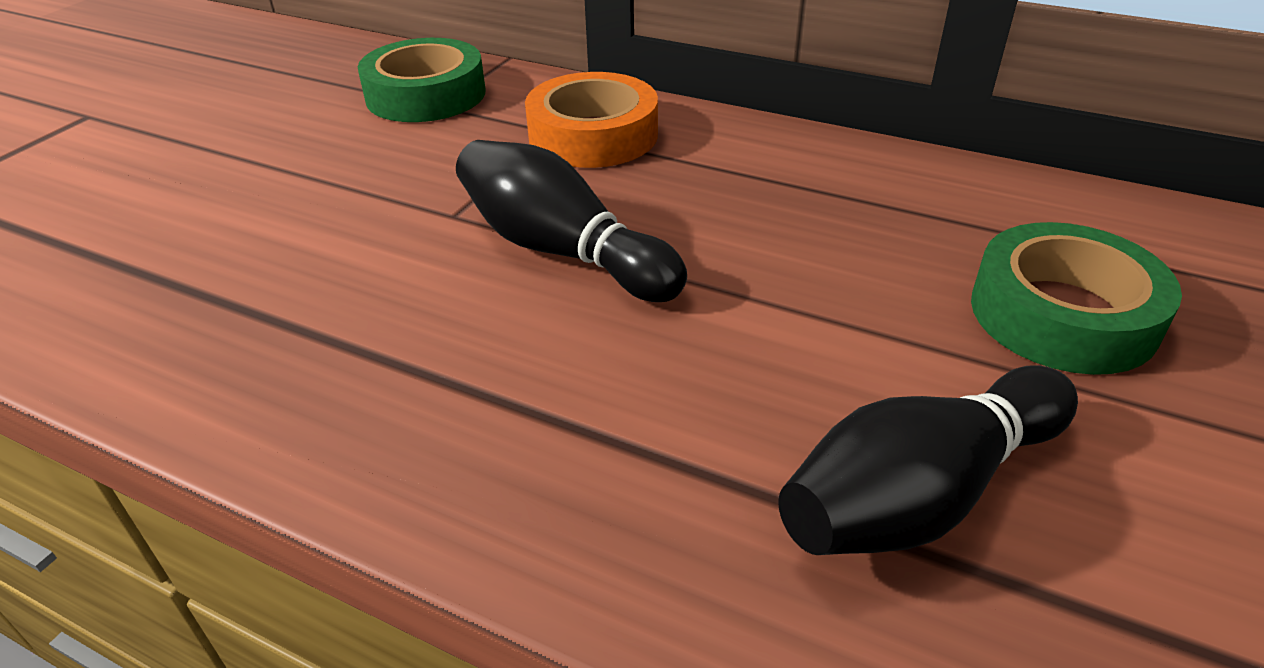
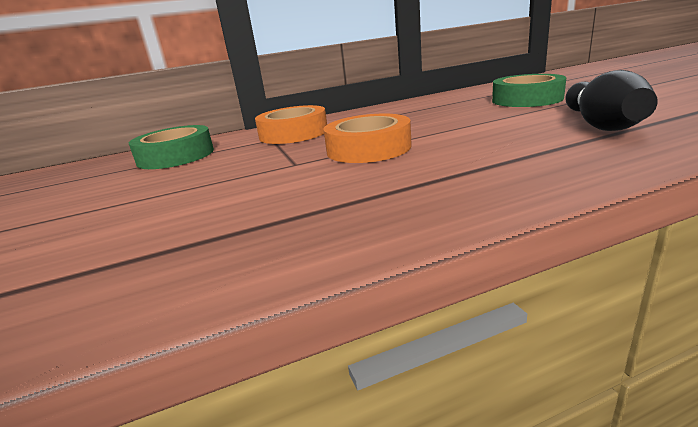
camera: 45 degrees left, 15 degrees down
(562, 251) = (368, 148): black bowling pin -> orange tape

